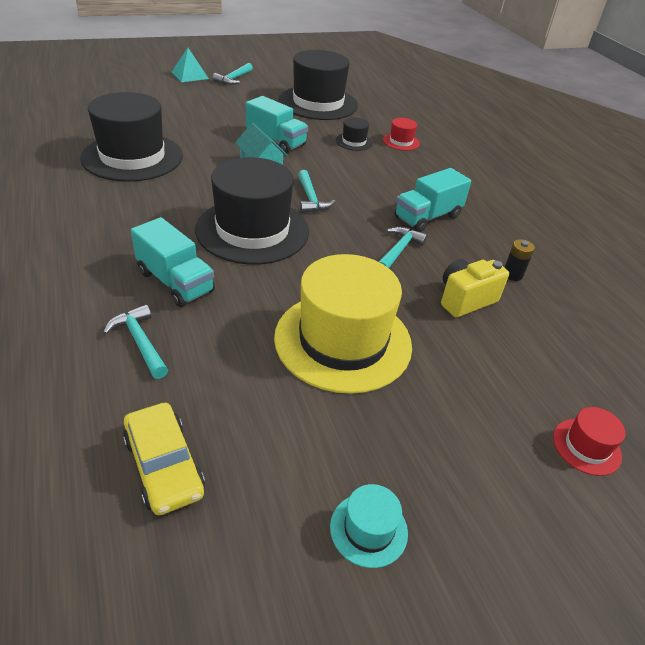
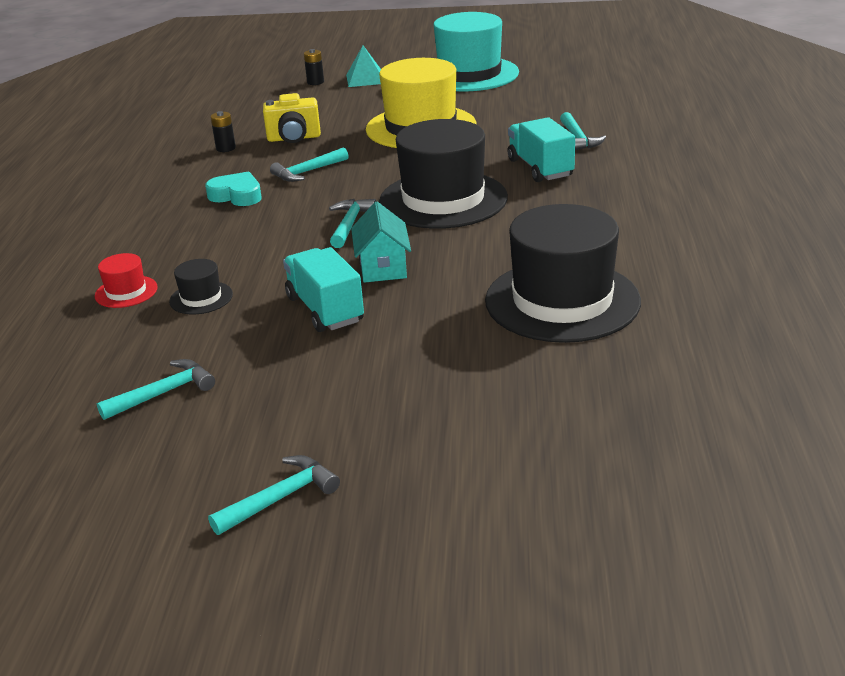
camera: 150 degrees left, 10 degrees down
(164, 465) = (571, 96): yellow car -> none
(190, 75) = (381, 526): turquoise pyramid -> turquoise pyramid (365, 79)
(318, 103) = (164, 393): black hat -> turquoise hammer
(368, 529) = (469, 74): turquoise hat -> turquoise hat, size x2.35
(427, 217) = (236, 195): turquoise truck -> turquoise heart
(586, 446) = (315, 82): red hat -> black battery

